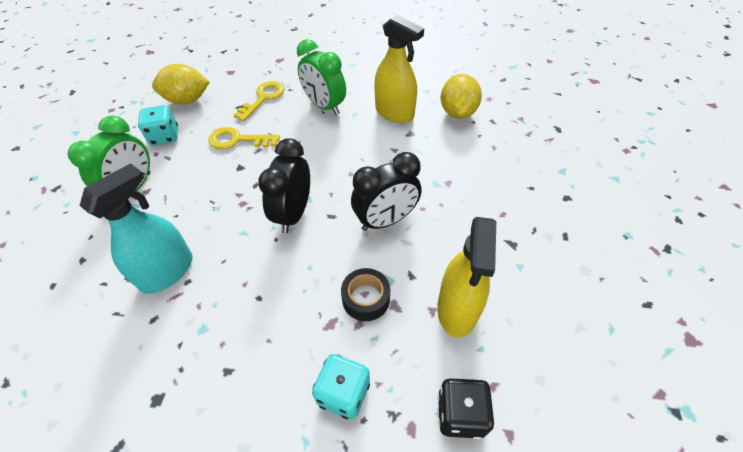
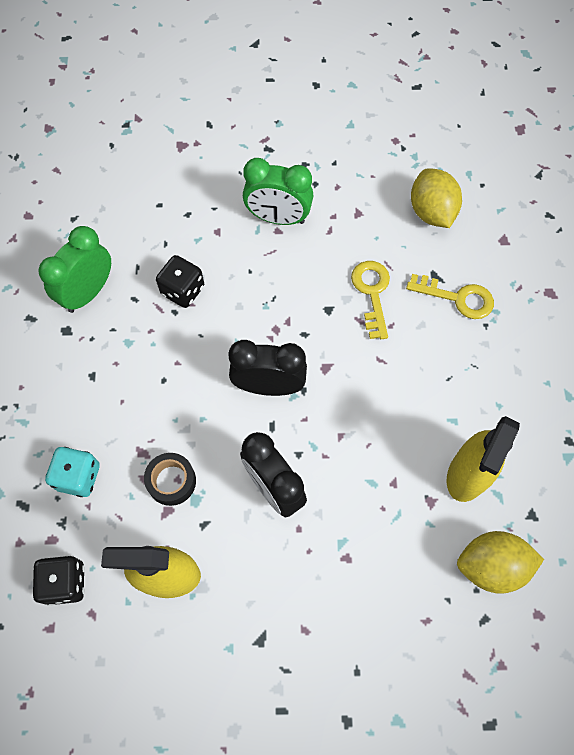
camera: 80 degrees right, 15 degrees up
(164, 137) = (361, 214): turquoise dice -> none
(167, 271) = (183, 290): turquoise spray bottle -> black dice
(324, 106) = (459, 378): green clock -> green clock (88, 292)

